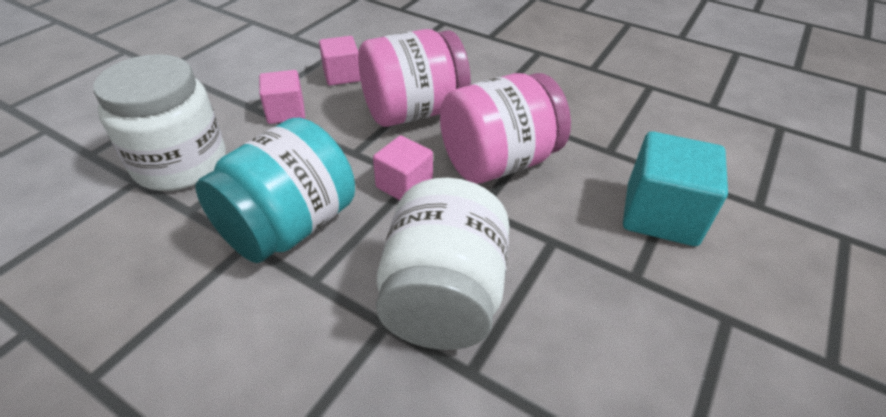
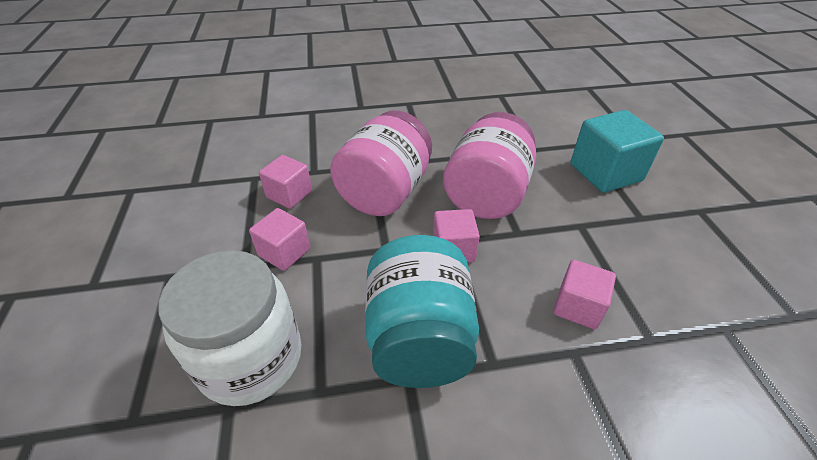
camera: 40 degrees left, 0 degrees up
(442, 297) = (578, 307): white jar -> pink cube

